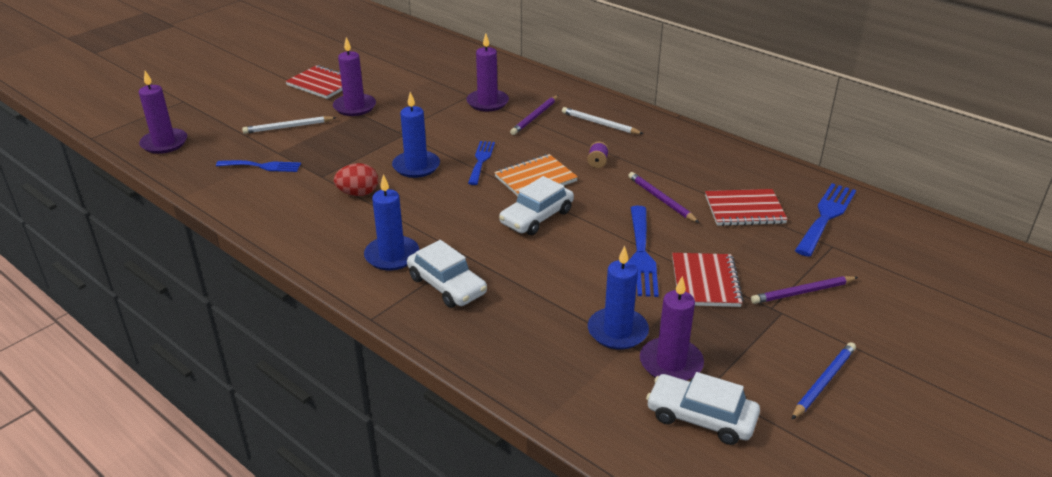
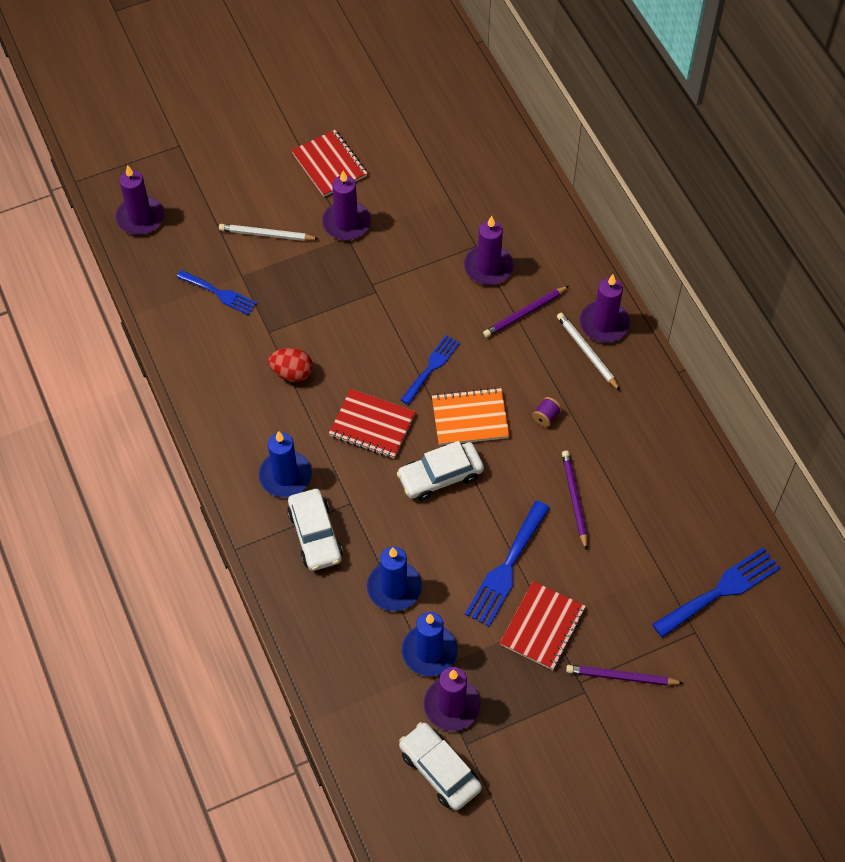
camera: 25 degrees right, 25 degrees up
(416, 166) = (364, 352): blue candle -> blue candle (394, 588)
(600, 108) = (604, 324): none -> purple candle
(744, 210) = (646, 548): red notebook -> red notebook (372, 425)
(823, 382) = (563, 781): blue pencil -> none

